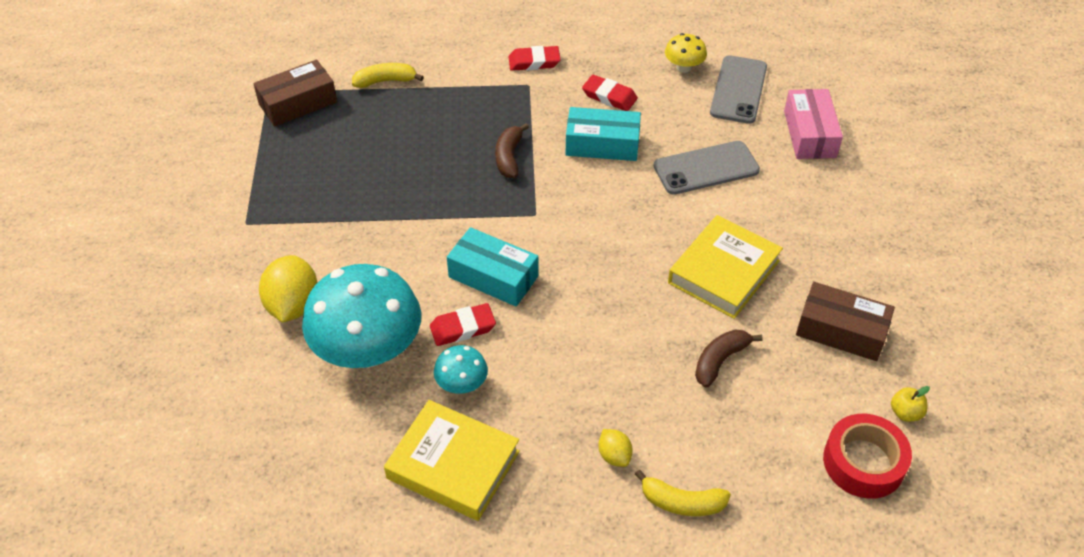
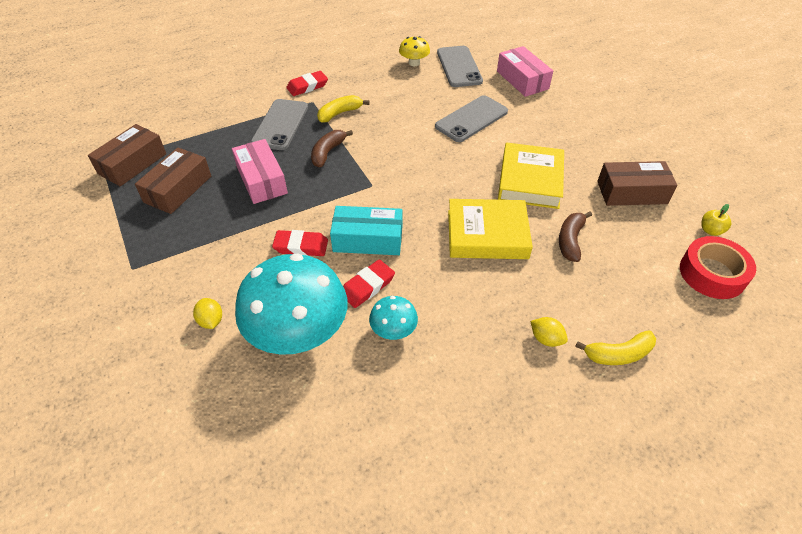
camera: 25 degrees left, 0 degrees up
(293, 305) = (211, 321): yellow lemon -> yellow lemon, size x0.52
(329, 149) = (178, 189): none -> brown box
(385, 81) = (199, 128): yellow banana -> yellow banana (340, 113)
(420, 167) = (262, 180): none -> pink box
(453, 464) = (427, 400): yellow book -> yellow book (487, 234)
(476, 104) = (280, 124): none -> grey phone
(509, 157) = (328, 152): brown banana -> brown banana turned 45 degrees clockwise
(602, 144) = (390, 124): turquoise box -> none
(609, 96) = (375, 93): red eraser -> red eraser (301, 246)

